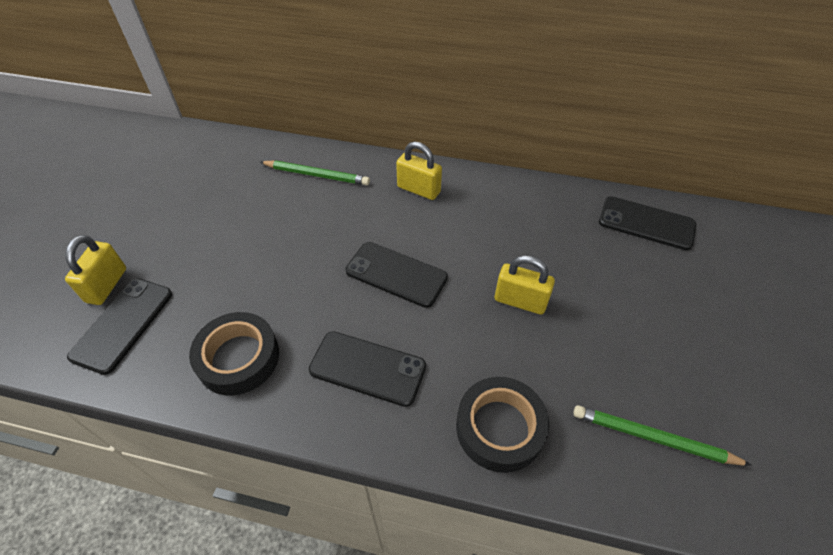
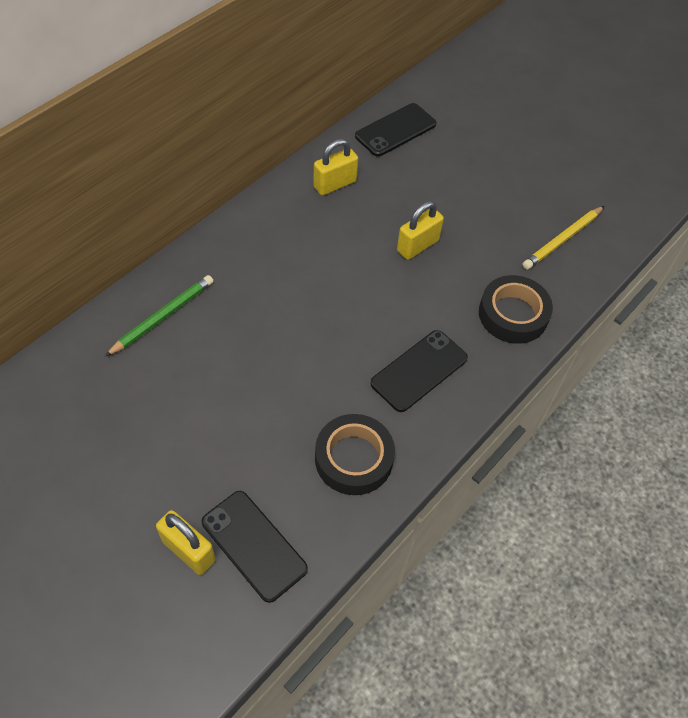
camera: 65 degrees left, 5 degrees up
(396, 274) = (337, 310): black phone -> none
(418, 189) = (248, 248): yellow padlock -> yellow padlock (335, 184)
(653, 438) = (562, 240): green pencil -> yellow pencil

